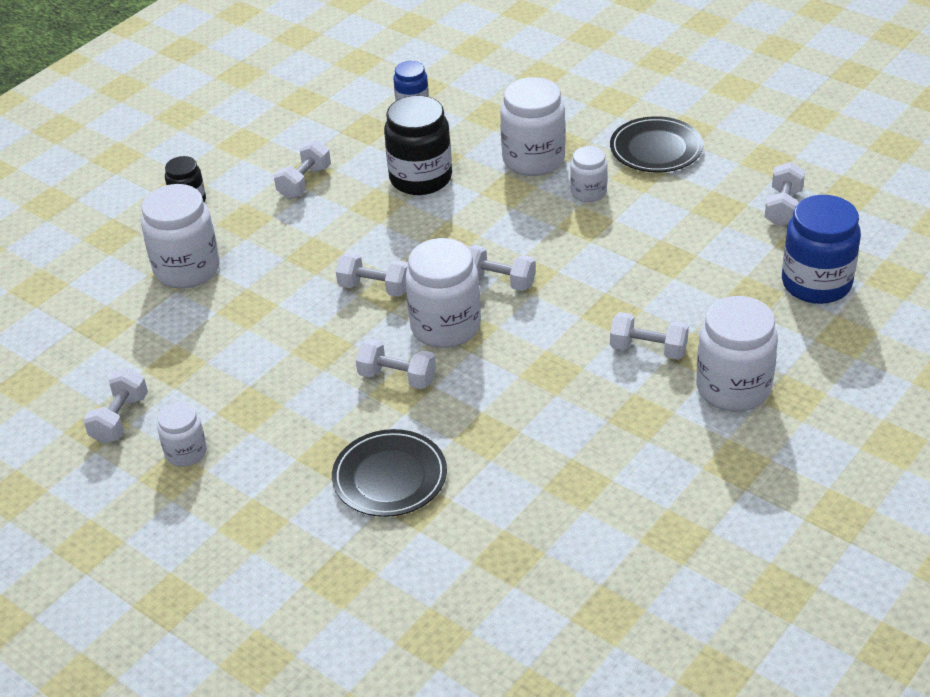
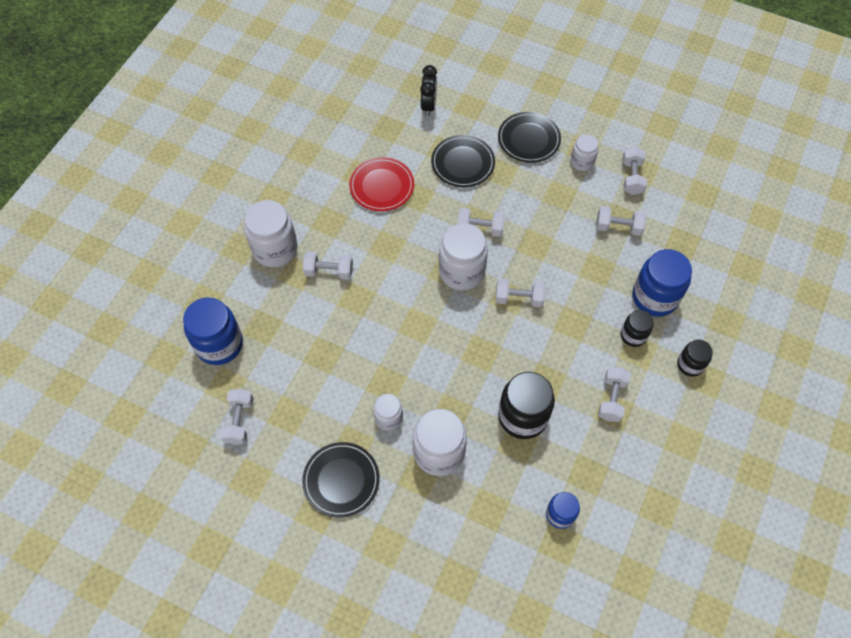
camera: 165 degrees right, 20 degrees up
(187, 269) = (654, 297): white jar -> blue jar
(241, 235) = (633, 335): none -> black jar
(257, 501) = (529, 139): none -> black plate
(418, 590) = (428, 106): none -> black clock
(499, 281) = (436, 316): white dumbbell -> white dumbbell (618, 227)
(541, 458) = (382, 186): none -> red plate

